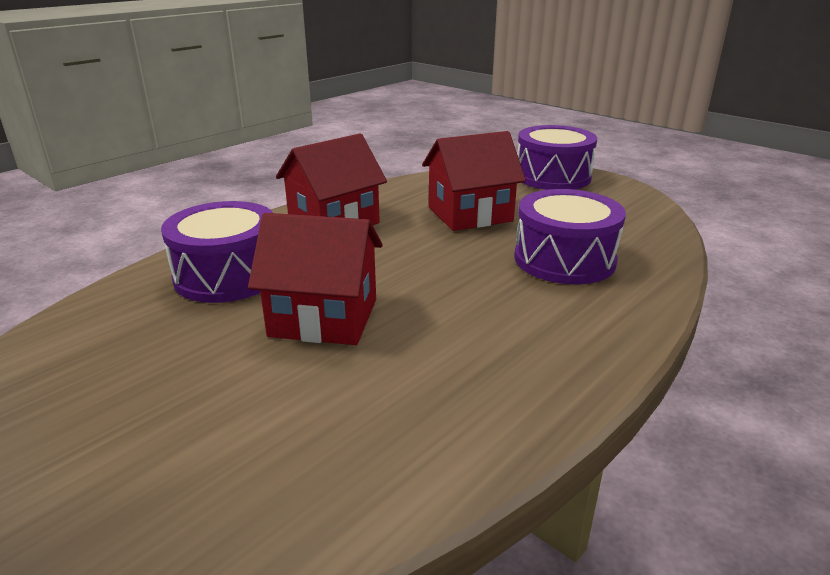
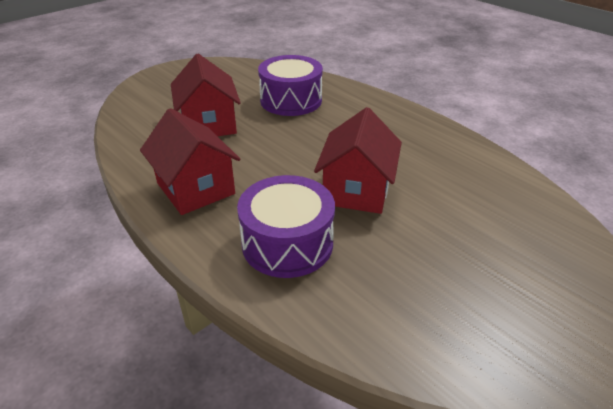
camera: 85 degrees left, 10 degrees up
(552, 177) = (153, 85): purple drum -> none

